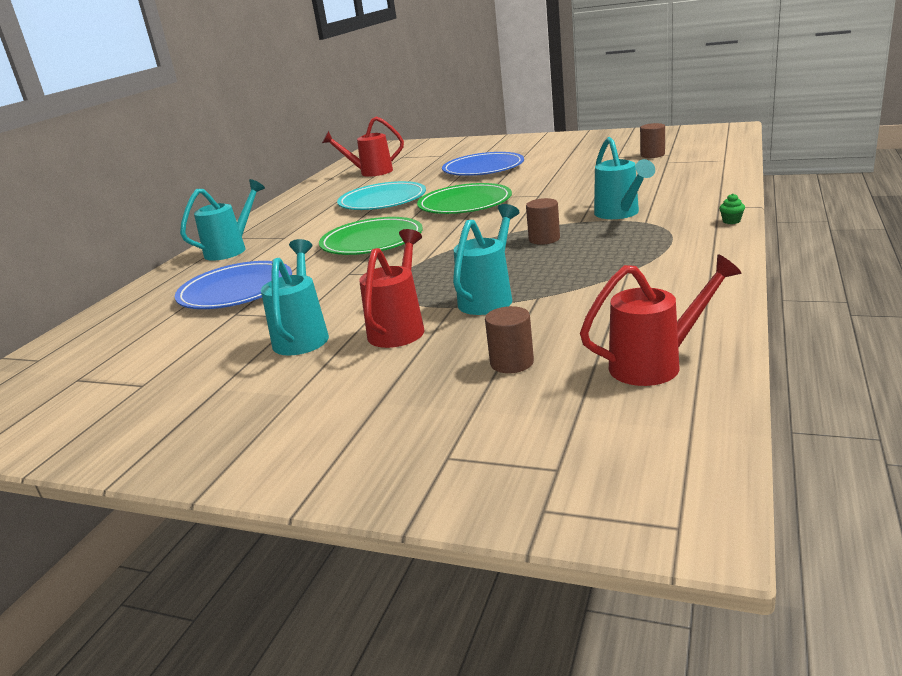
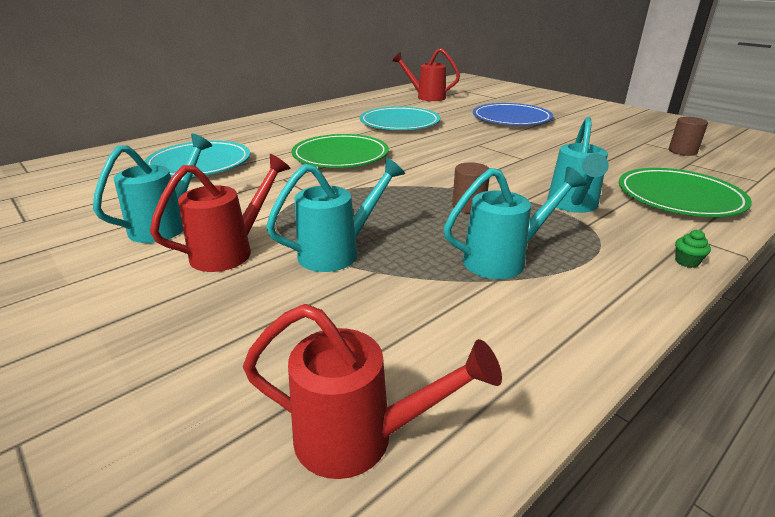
camera: 25 degrees right, 5 degrees up
(232, 249) = (252, 129): turquoise watering can -> turquoise watering can (504, 259)
(236, 291) = (200, 164): blue plate -> turquoise plate
(465, 204) = (453, 146): green plate -> green plate (679, 197)
(512, 363) = (244, 344): brown cylinder -> none

